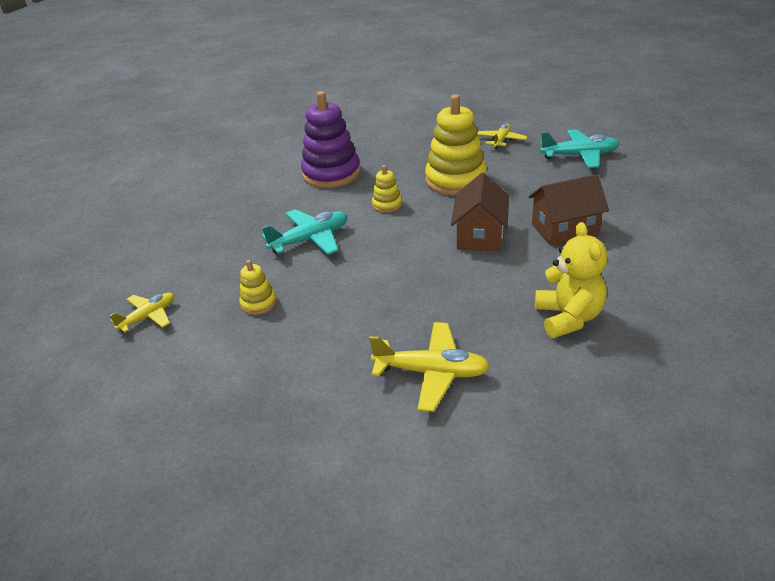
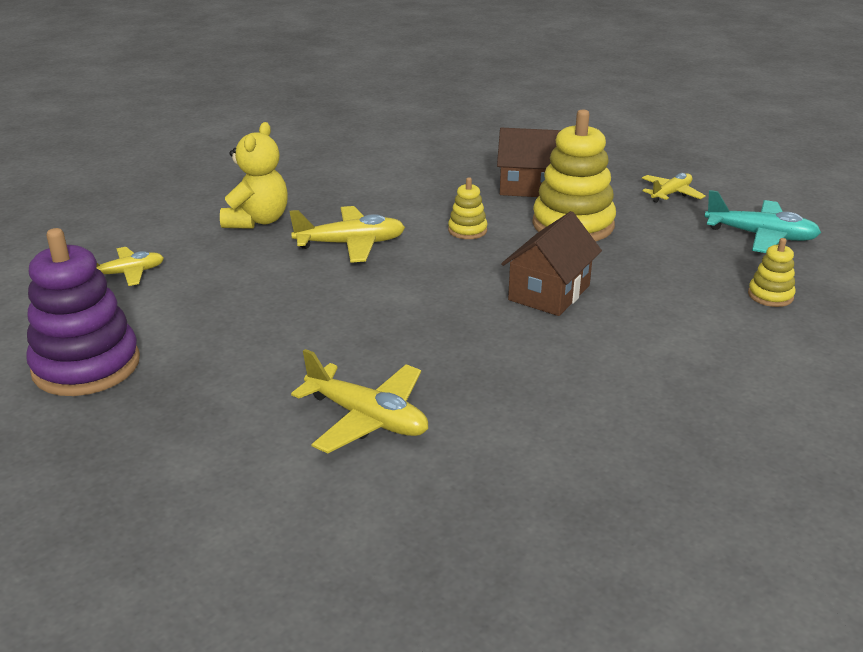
camera: 20 degrees right, 5 degrees down
(258, 303) = (244, 292): yellow stacking toy -> yellow stacking toy (770, 296)
(310, 240) = (350, 244): turquoise plane -> yellow plane
(331, 174) = (432, 181): purple stacking toy -> purple stacking toy (86, 366)
(564, 229) = (662, 315): brown house -> brown house (529, 187)
(568, 318) = (578, 412): yellow teddy bear -> yellow teddy bear (257, 221)

